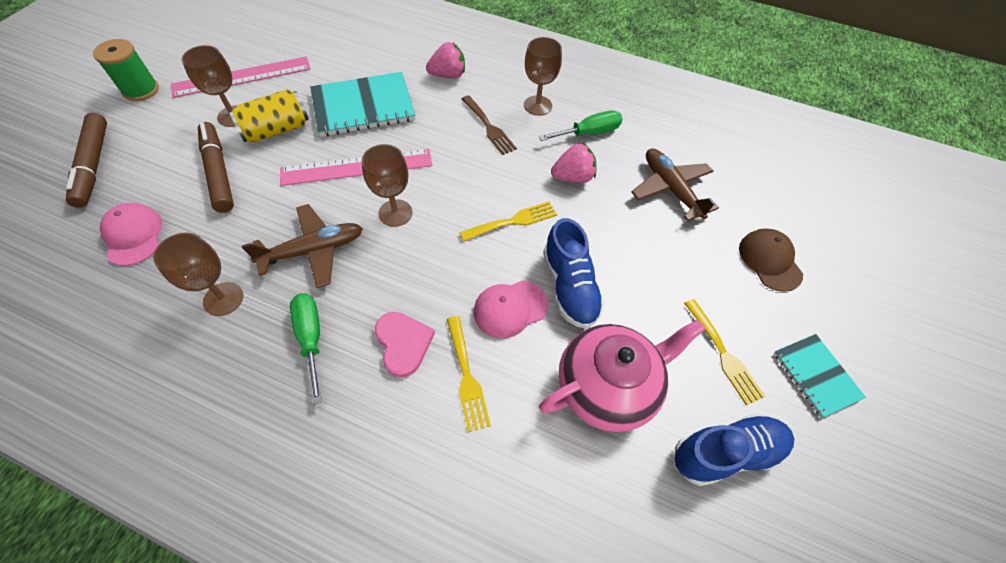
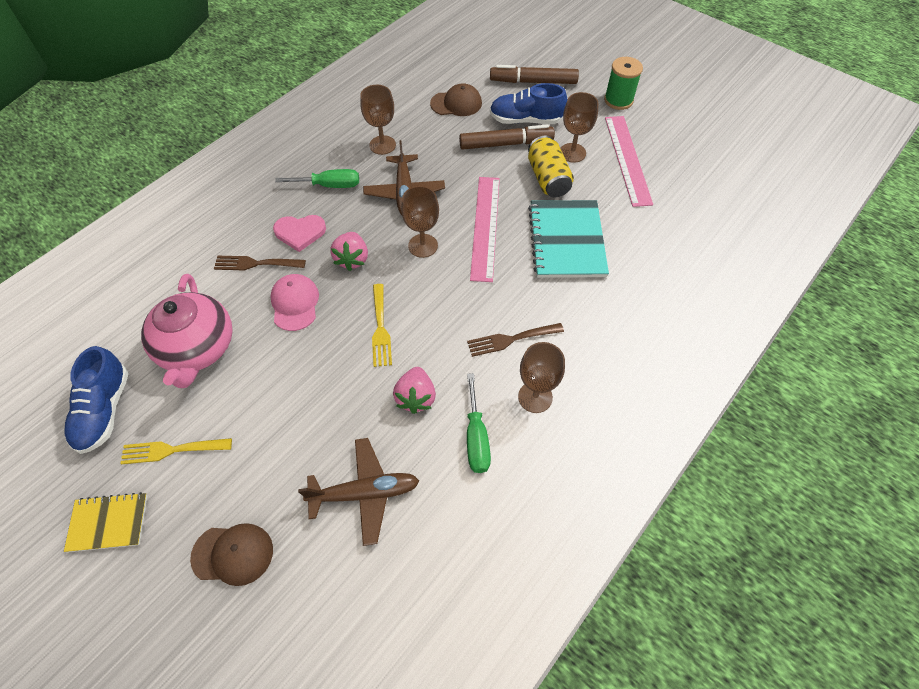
camera: 110 degrees right, 0 degrees up
(133, 235) = (456, 103): pink cap -> brown cap
(448, 75) = (605, 320): pink strawberry -> pink strawberry (352, 259)
(467, 376) = (255, 264): yellow fork -> brown fork
(569, 287) = (293, 352): blue shoe -> blue shoe (525, 120)
(816, 375) = (108, 523): turquoise notebook -> yellow notebook

